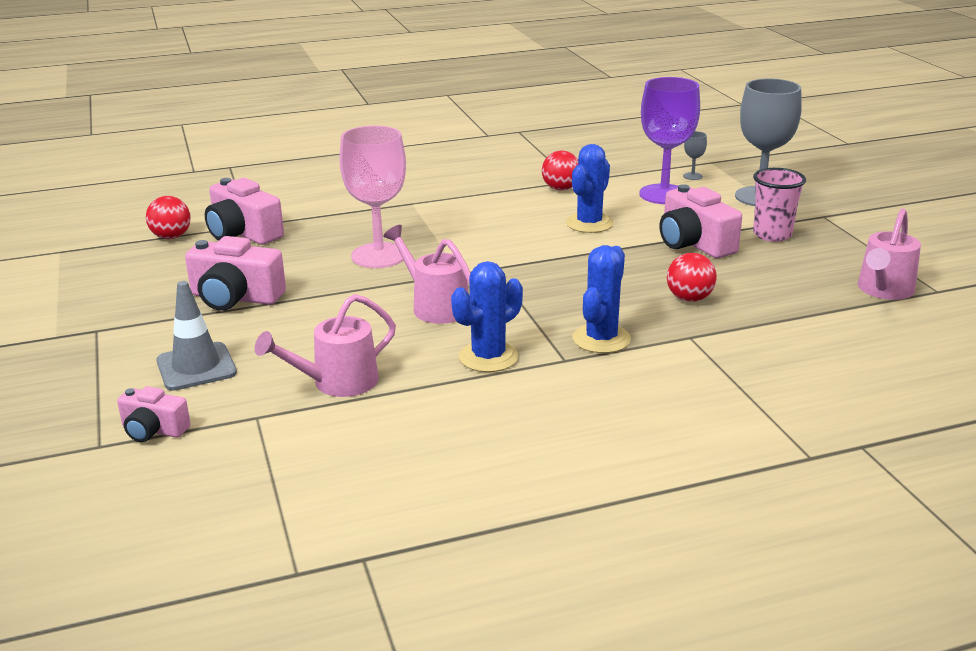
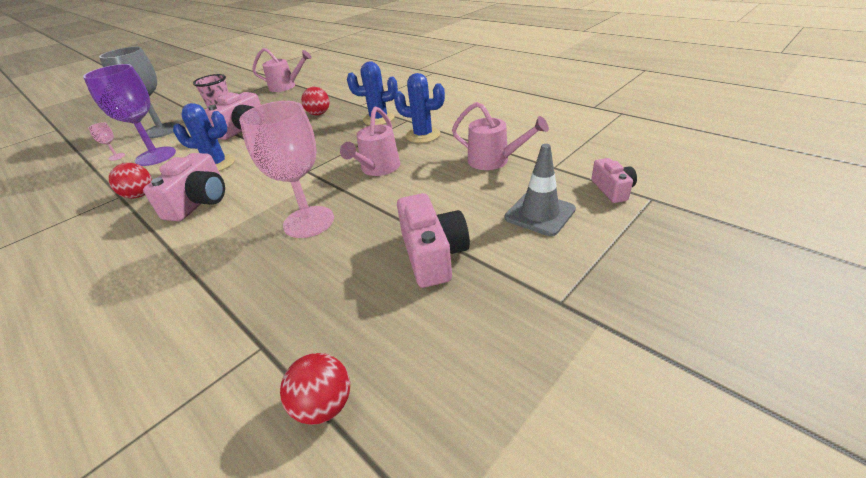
camera: 115 degrees left, 10 degrees up
(243, 233) = (289, 337): pink camera -> pink camera (199, 202)
(692, 176) = (116, 157): grey goblet -> pink goblet

